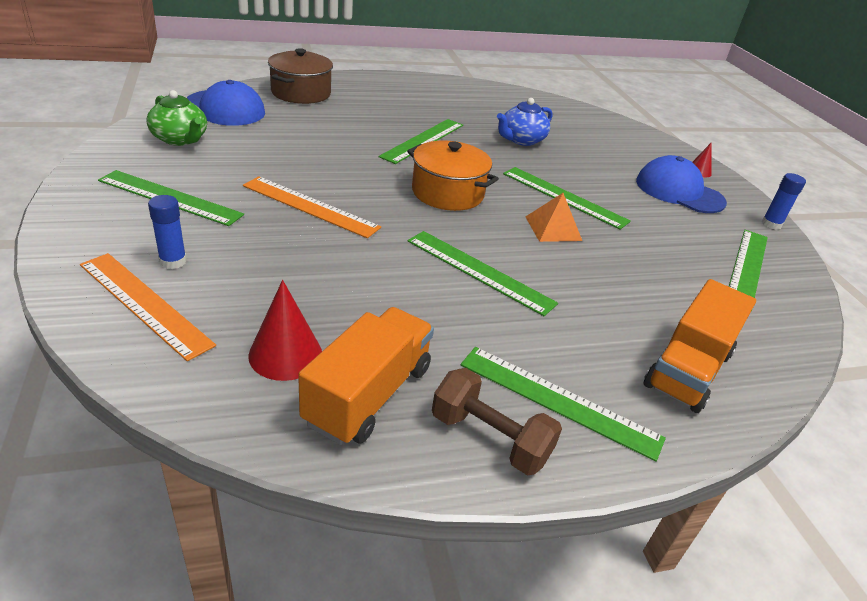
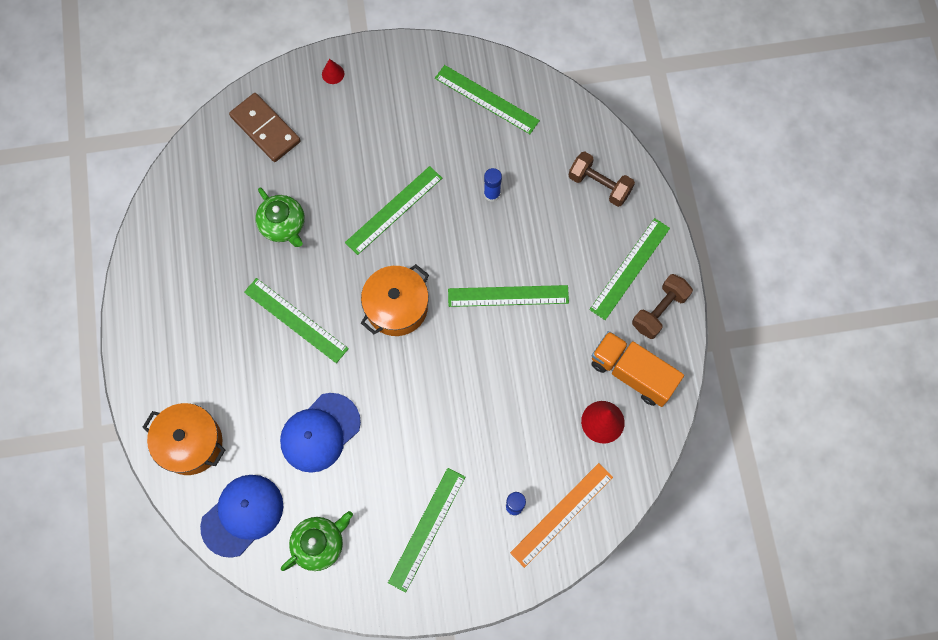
camera: 80 degrees left, 35 degrees up
(301, 93) = (190, 443): brown pot -> orange pot
(310, 206) = (430, 418): orange ruler -> none
(479, 271) = (508, 296): green ruler -> green ruler turned 45 degrees clockwise
(521, 140) = (283, 225): blue teapot -> green teapot
(553, 228) = (445, 230): orange pyramid -> none
(616, 137) = (265, 129): none -> brown domino
(679, 191) = (374, 107): blue cap -> blue cap (320, 432)
(688, 369) = (599, 185): orange truck -> brown dumbbell
(771, 224) = (422, 51): blue glue stick -> blue glue stick (492, 194)

